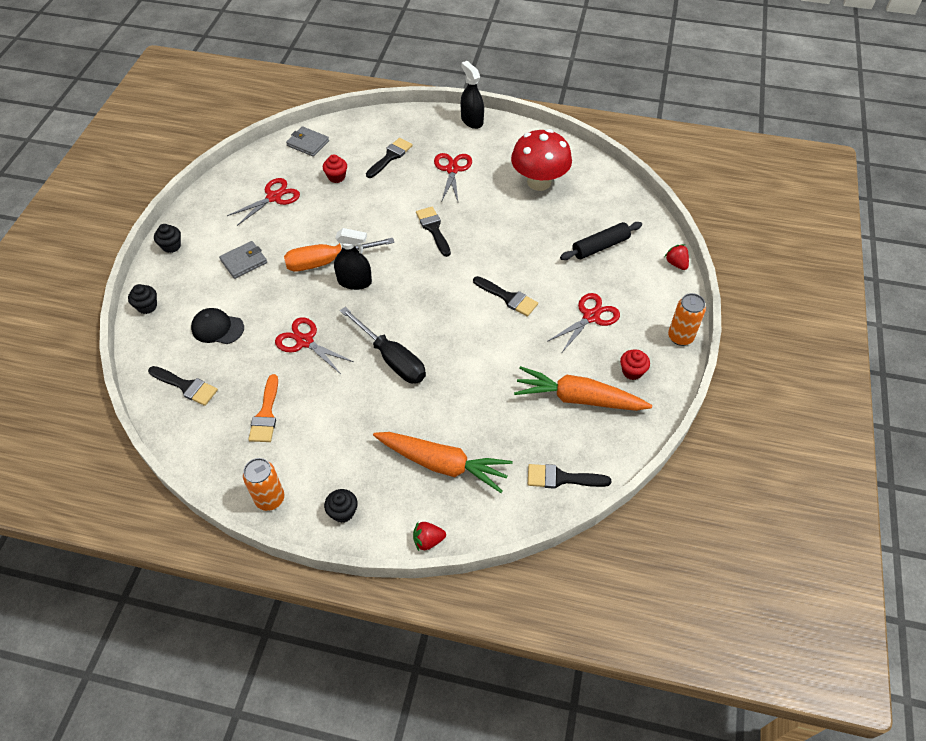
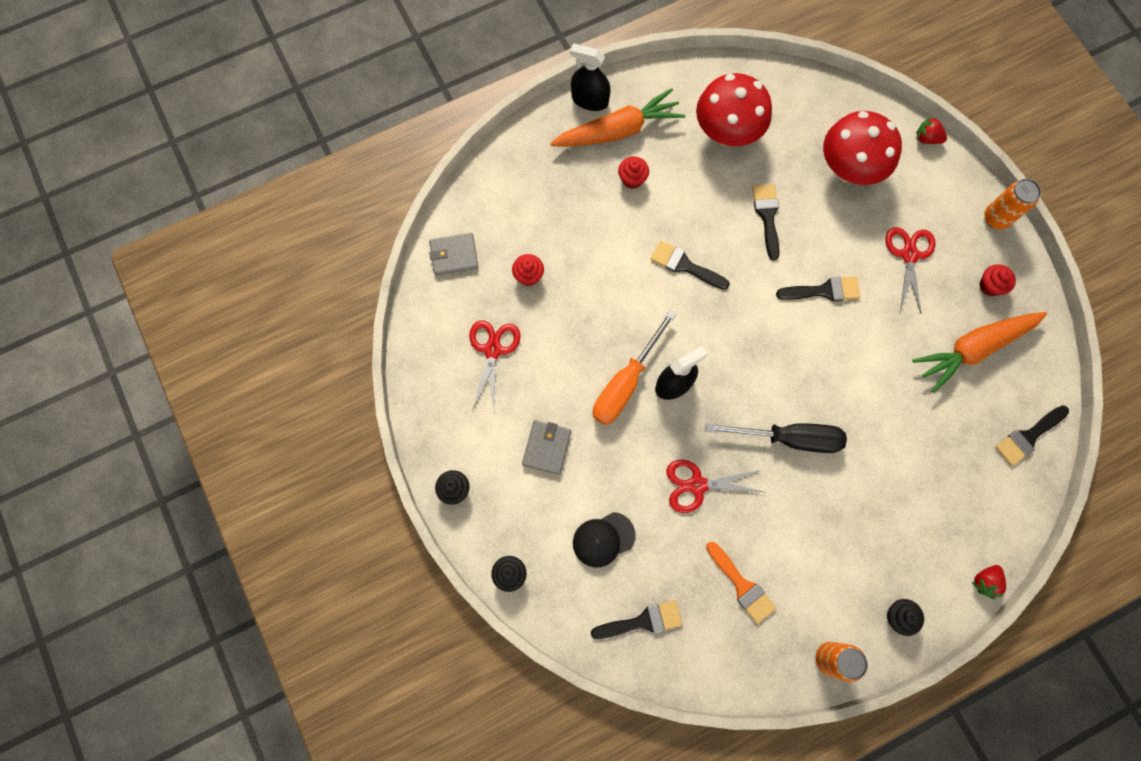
camera: 40 degrees left, 20 degrees up
(390, 157) = (556, 209): black brush -> black brush (767, 216)
(442, 464) = (930, 504): orange carrot -> orange carrot (618, 130)
(452, 170) = (632, 179): red scissors -> red cupcake
(600, 246) = (849, 169): black rolling pin -> red mushroom

